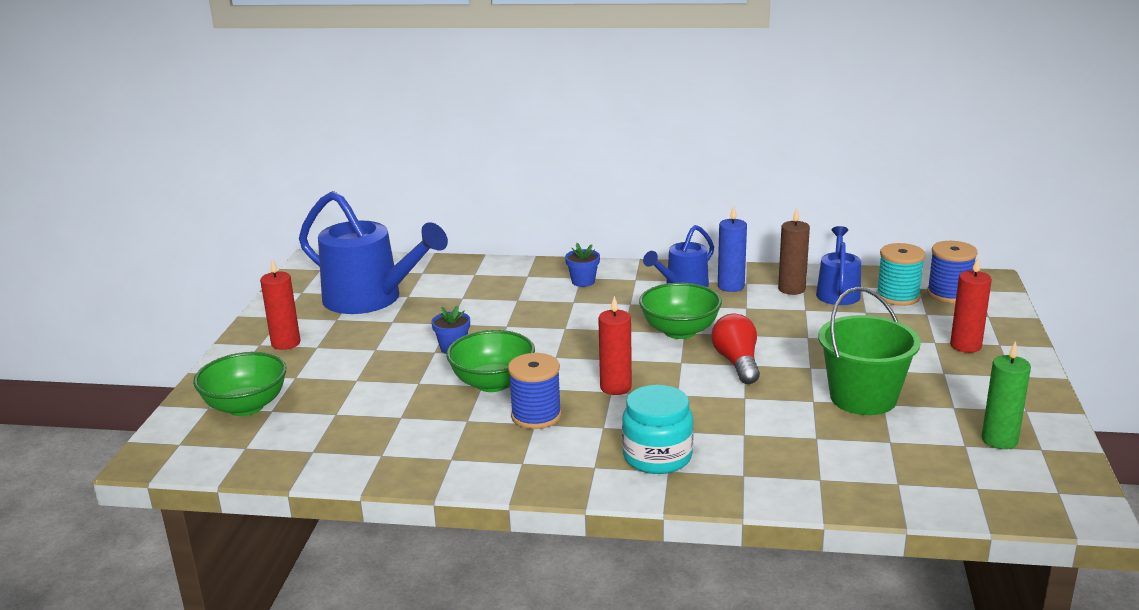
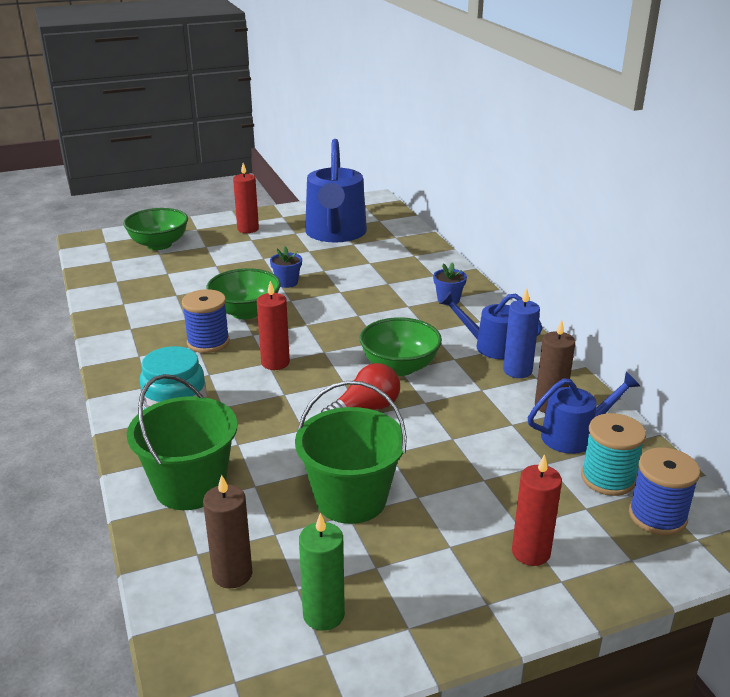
camera: 60 degrees right, 5 degrees up
(797, 470) = (190, 486): none -> green bucket
(934, 471) = (232, 574): none -> brown candle

